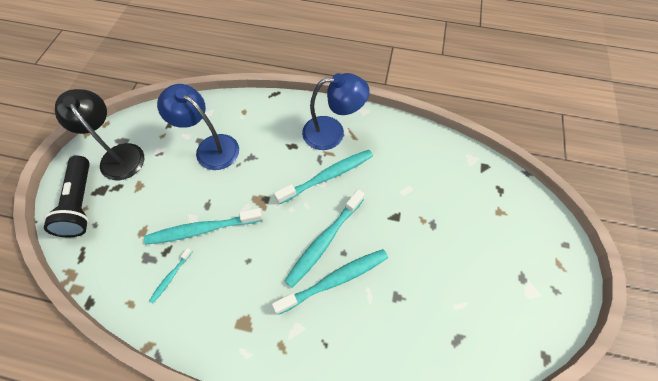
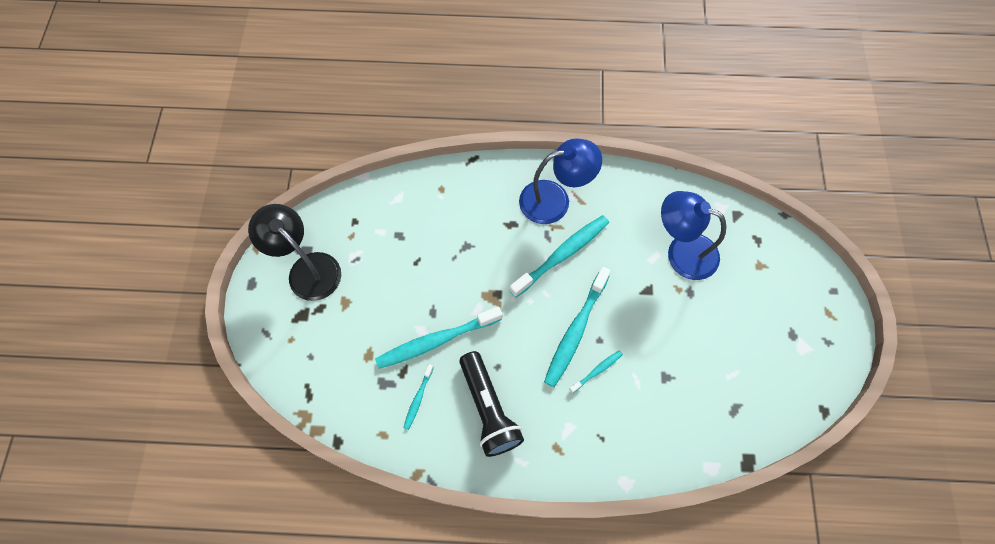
camera: 10 degrees left, 5 degrees up
(81, 203) = (285, 334): black flashlight -> black flashlight (489, 409)
(210, 147) = (415, 241): blue lamp -> blue lamp (682, 252)
(335, 280) = (597, 371): turquoise toothbrush -> turquoise toothbrush, size x0.49

